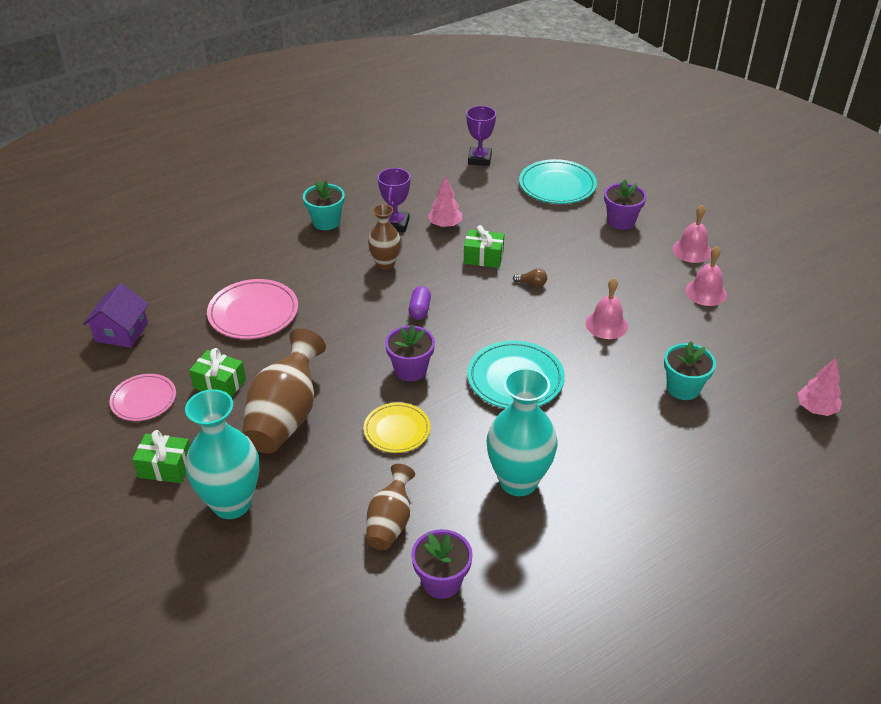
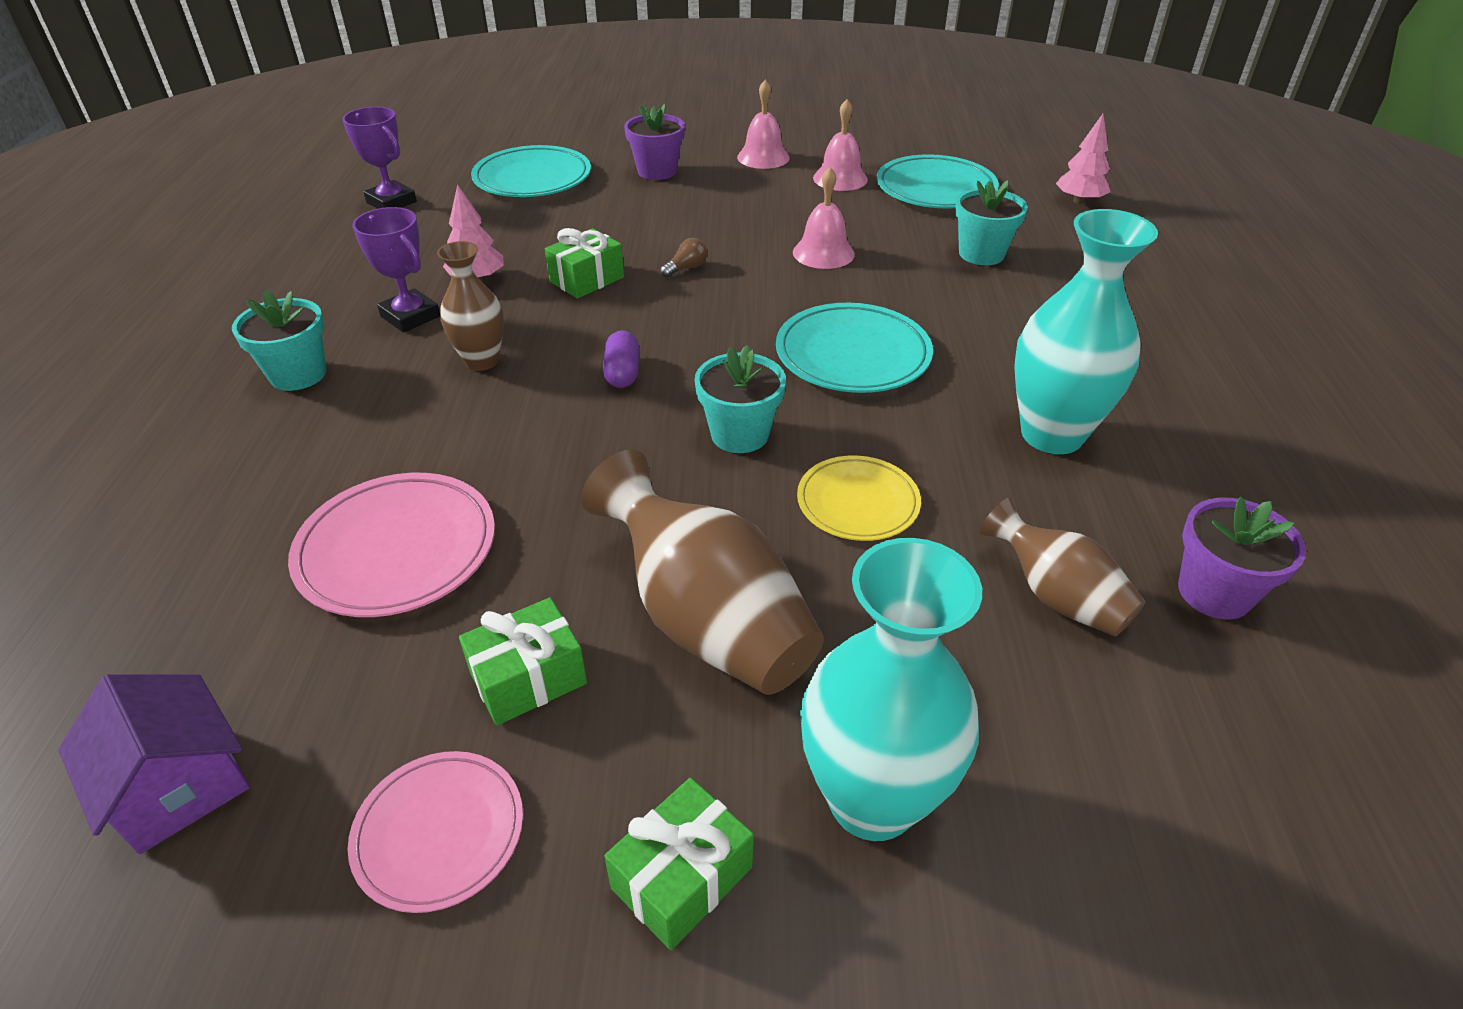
camera: 55 degrees left, 0 degrees up
(410, 370) = (739, 434): purple flower pot -> turquoise flower pot
(420, 310) = (622, 373): purple capsule -> purple capsule turned 45 degrees clockwise
(745, 337) = (935, 189): none -> turquoise plate

